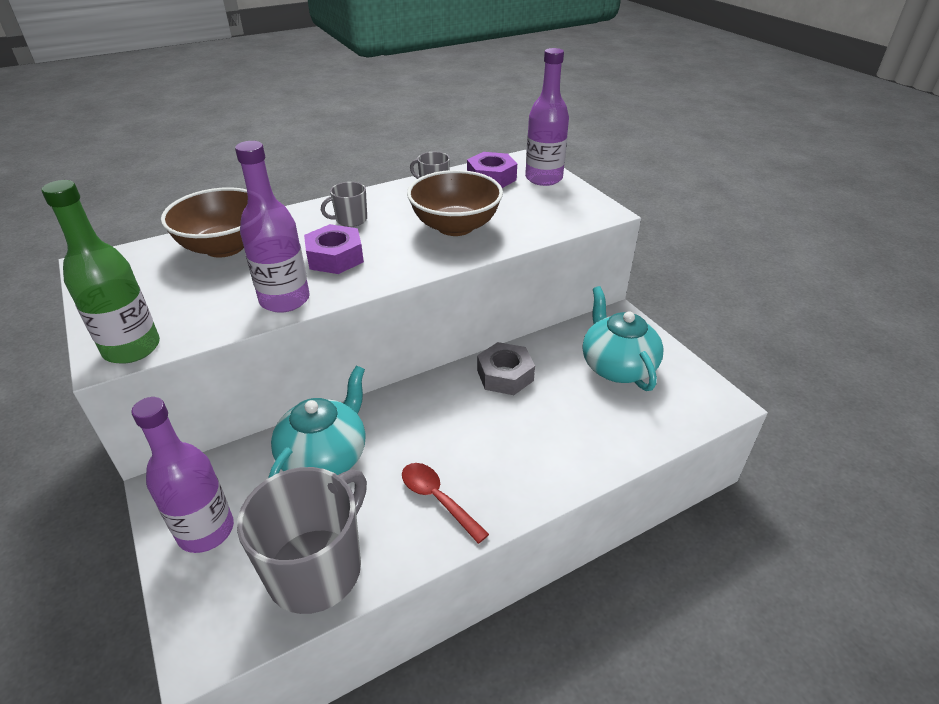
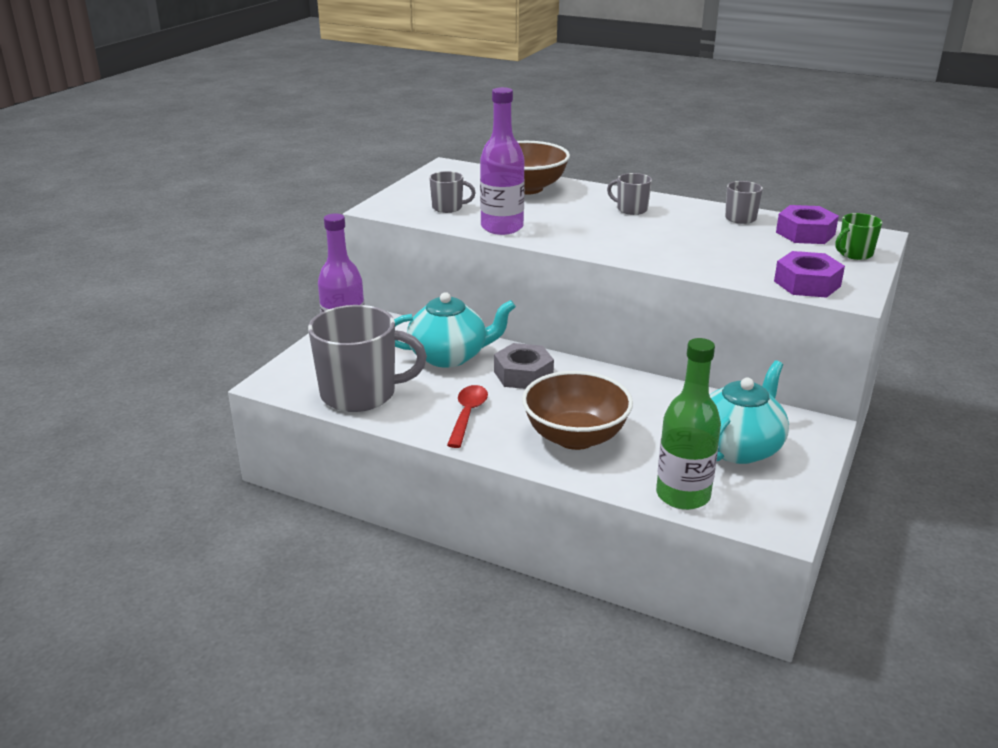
camera: 55 degrees right, 10 degrees down
(132, 348) = (393, 209): green bottle -> green bottle (683, 495)
(189, 310) = (448, 208): none -> grey mug
(335, 257) = (575, 223): purple nut -> purple nut (807, 284)
(455, 226) = (696, 246): brown bowl -> brown bowl (575, 437)
(505, 375) = (637, 394): grey nut -> grey nut (523, 374)
(543, 178) = (854, 254): purple bottle -> green mug

